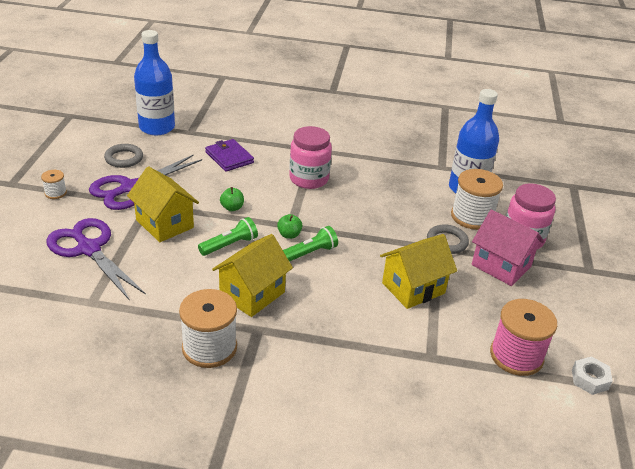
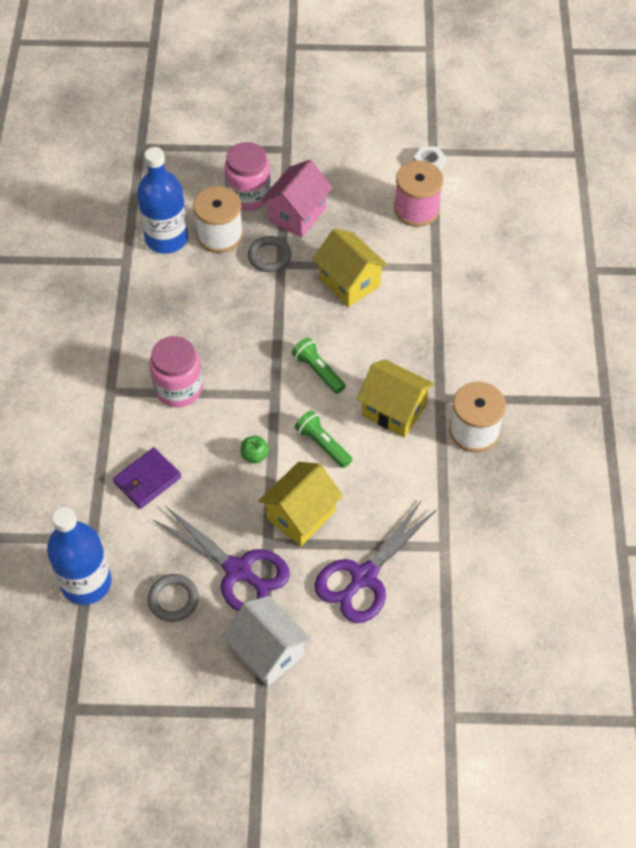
camera: 95 degrees left, 20 degrees up
(55, 193) = (267, 652): white spool -> white house
(289, 235) = (291, 393): green apple -> none

